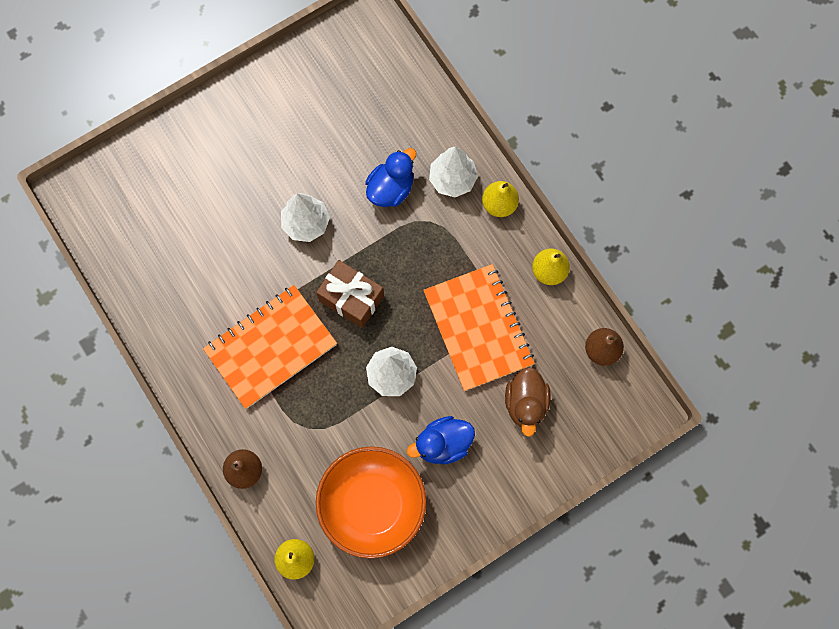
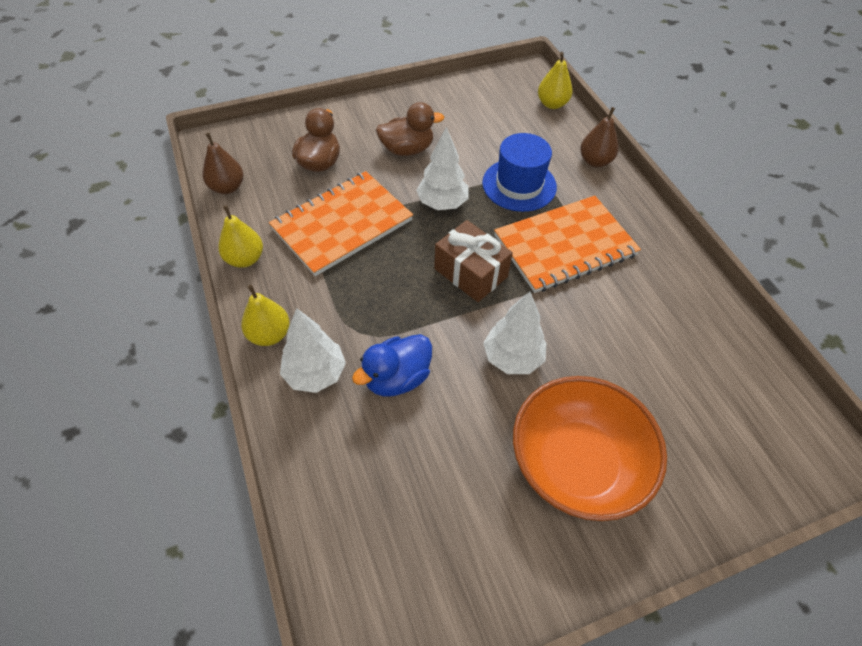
camera: 170 degrees left, 20 degrees down
(320, 417) = (519, 185): none -> blue hat
(372, 504) = (481, 124): orange bowl -> orange bowl (577, 463)
(443, 444) = (407, 149): blue duck -> brown duck
(478, 328) = (342, 224): orange notebook -> orange notebook turned 60 degrees clockwise

